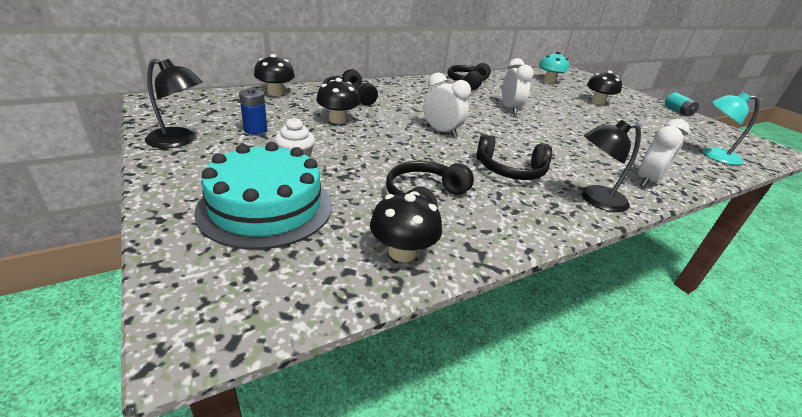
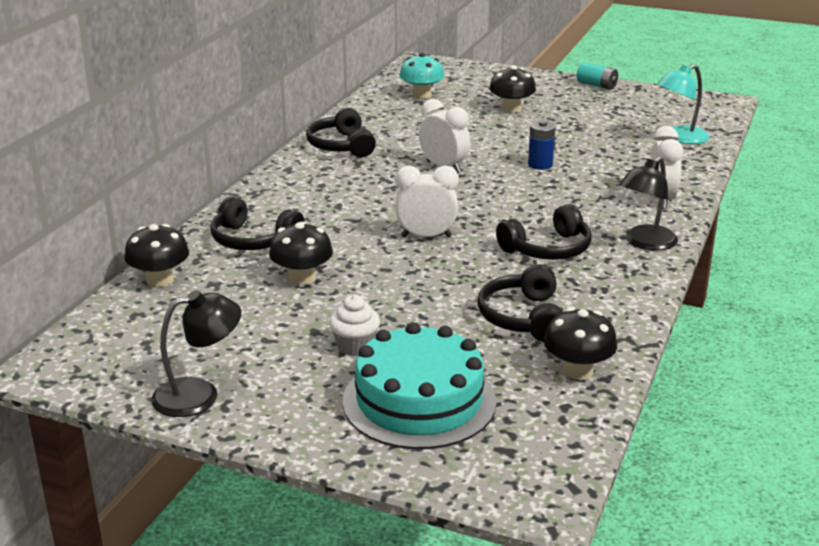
camera: 35 degrees left, 5 degrees down
(255, 130) = (247, 338): blue battery -> blue battery (540, 165)

